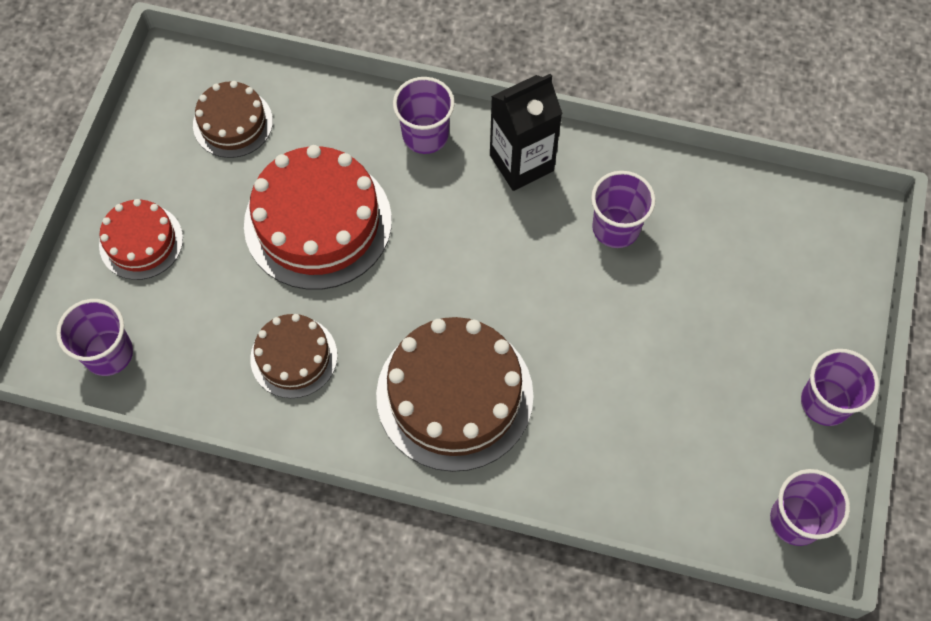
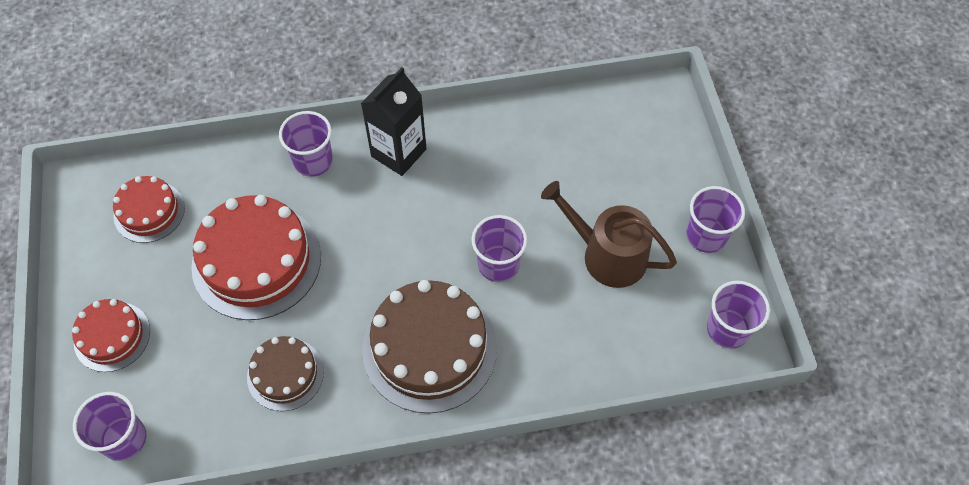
camera: 25 degrees left, 5 degrees down
(233, 123) = (149, 212): brown cake -> red cake
(616, 228) = (493, 172): purple cup -> purple cup (498, 264)
(699, 376) = (607, 255): none -> brown watering can

